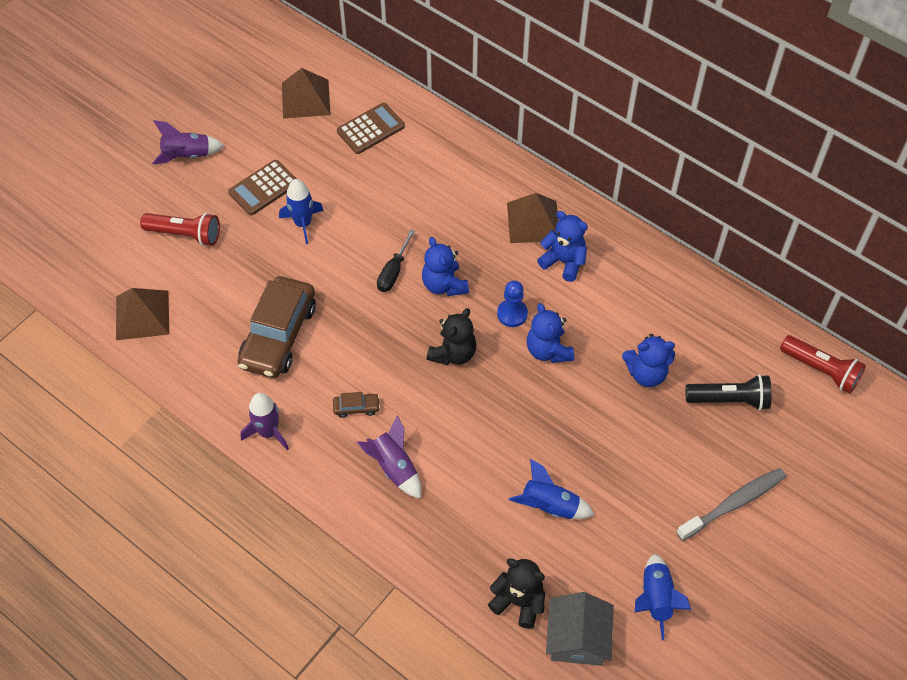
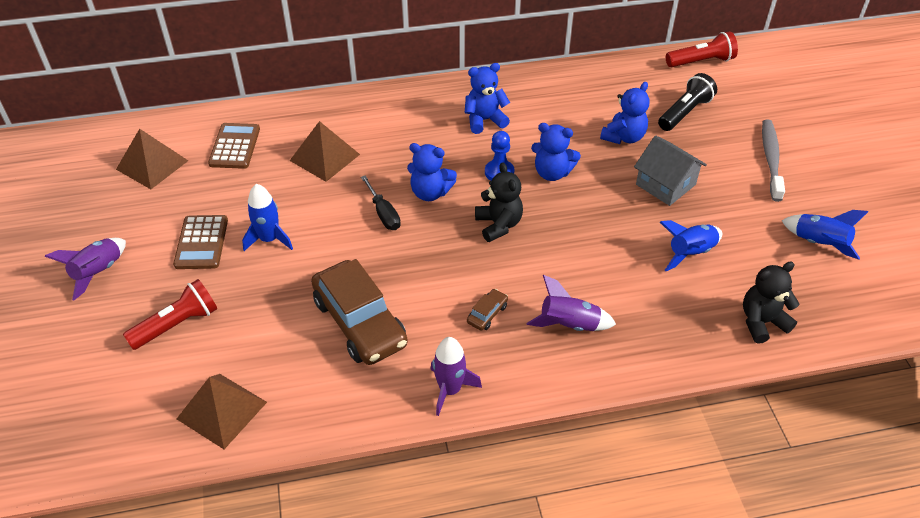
camera: 50 degrees left, 10 degrees down
(533, 221) = (432, 114): brown pyramid -> brown pyramid (325, 157)
(577, 639) = (821, 307): grey house -> grey house (665, 184)

